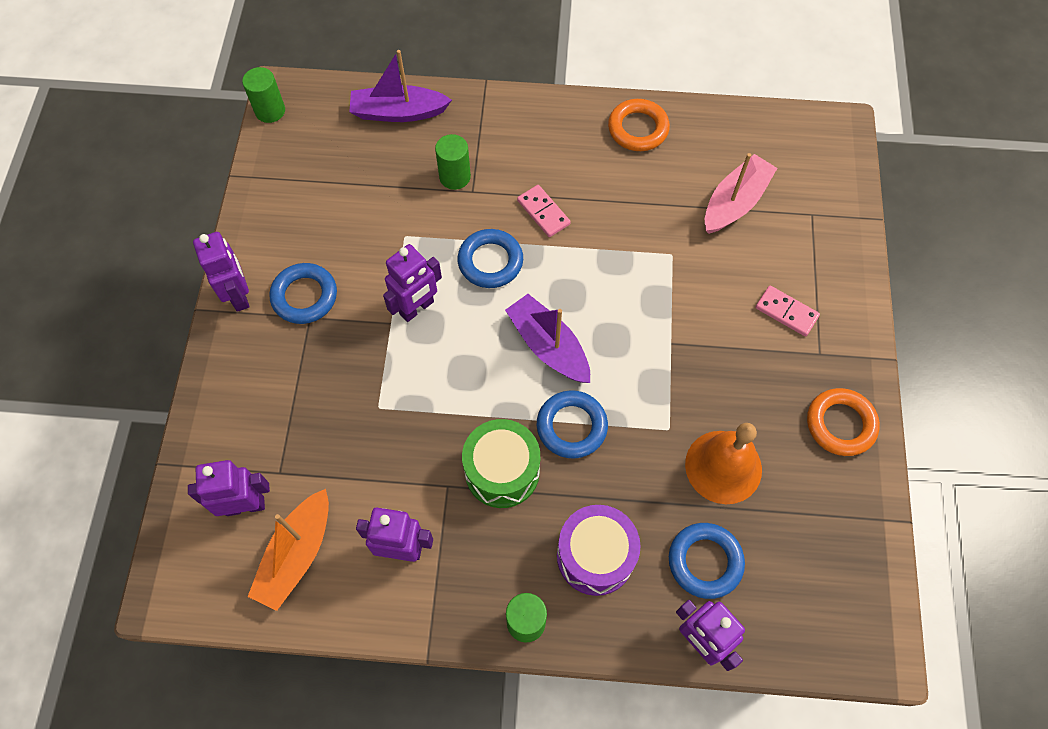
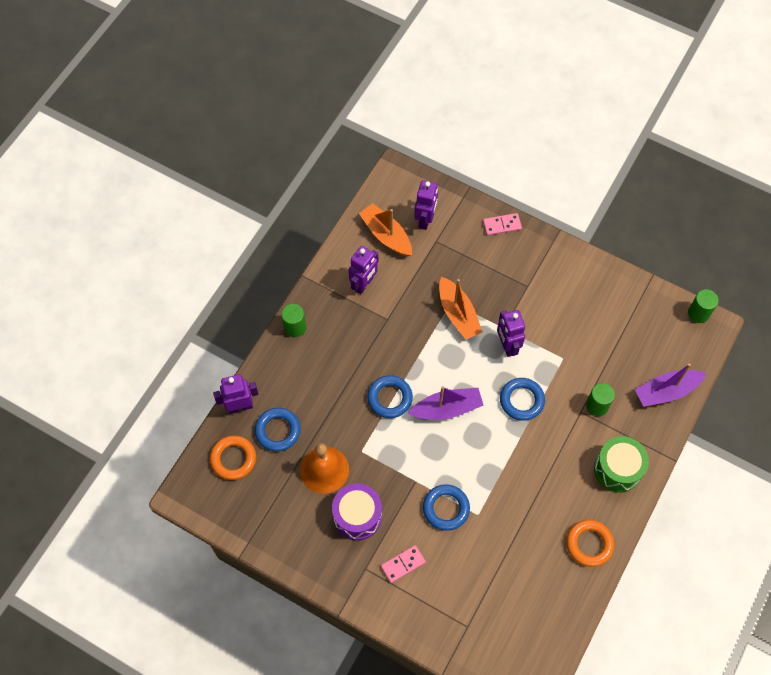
camera: 115 degrees right, 0 degrees up
(239, 295) = (559, 254): purple robot -> none
(304, 296) = (543, 288): blue ring -> blue ring (446, 508)
(394, 390) = (458, 314): none -> orange boat
(398, 112) = (666, 391): purple boat -> purple boat turned 135 degrees counterclockwise
(502, 471) = (381, 350): green drum -> green drum (617, 469)
(543, 212) = (545, 449): pink domino -> pink domino (502, 225)
(595, 556) = (310, 376): purple drum -> purple drum (357, 516)
(735, 202) = (499, 578): pink boat -> none
(840, 424) = (315, 553): orange ring -> orange ring (233, 459)

